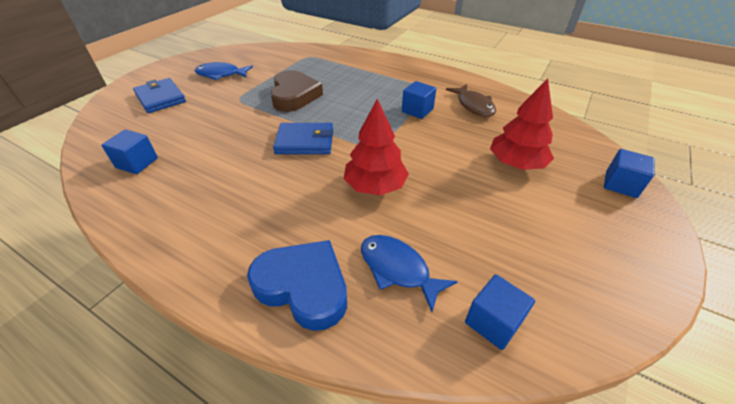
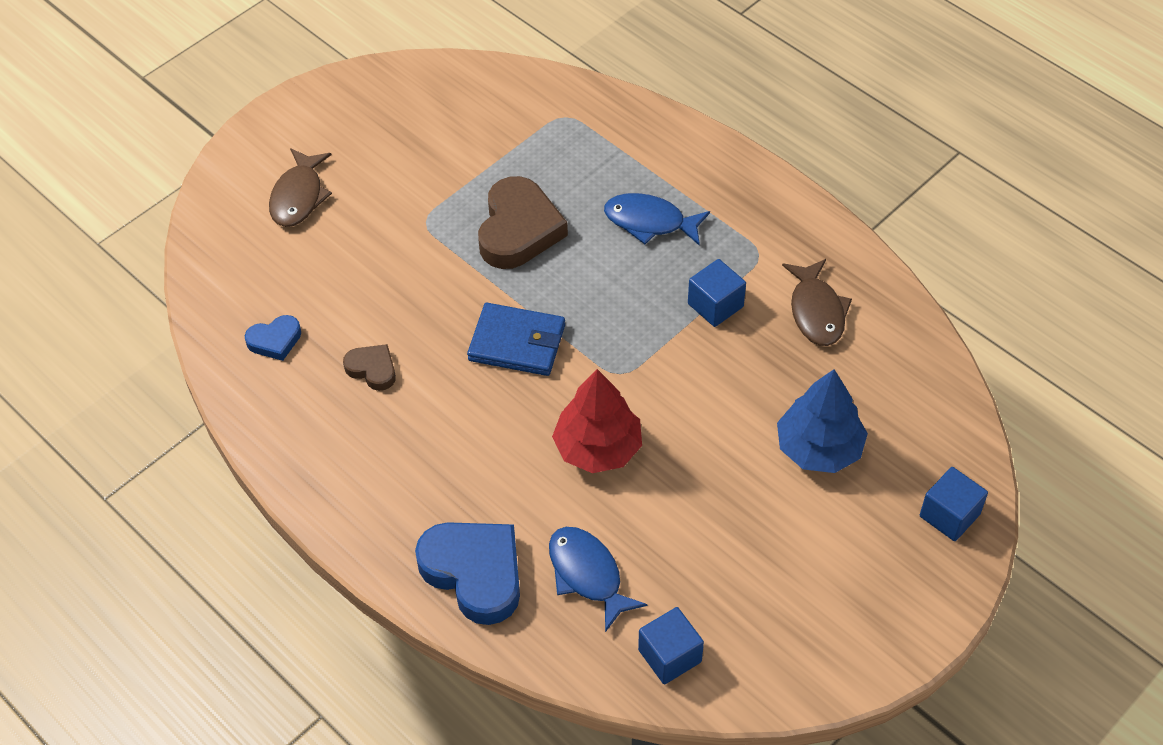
camera: 15 degrees right, 10 degrees up
(137, 163) = (275, 340): blue cube -> blue heart
(161, 98) = (299, 196): blue wallet -> brown fish
(208, 168) = (372, 369): none -> brown heart
(221, 74) = (399, 147): blue fish -> blue fish (650, 222)
(516, 163) = (819, 448): red tree -> blue tree

